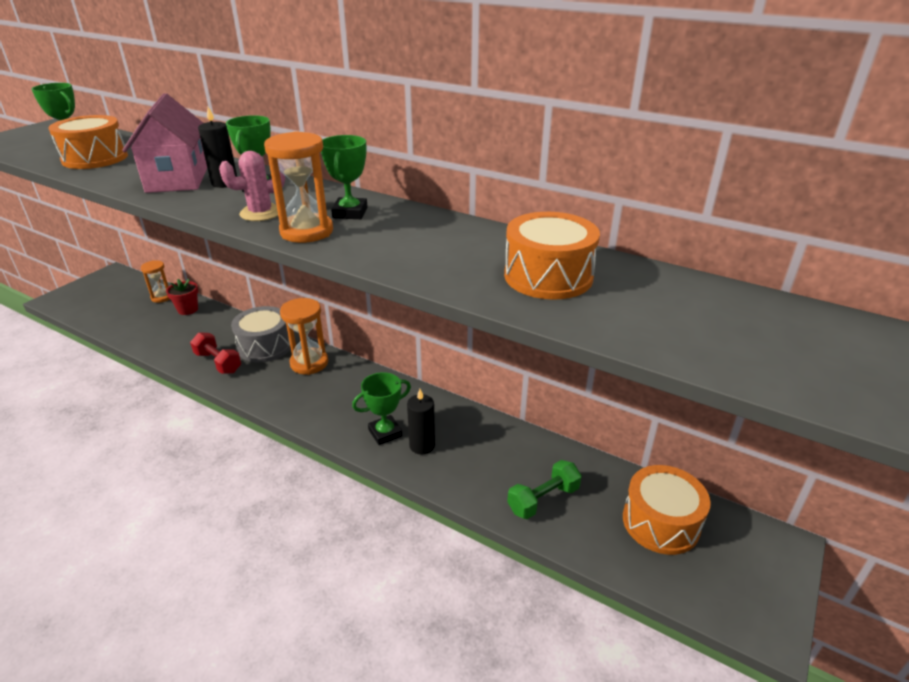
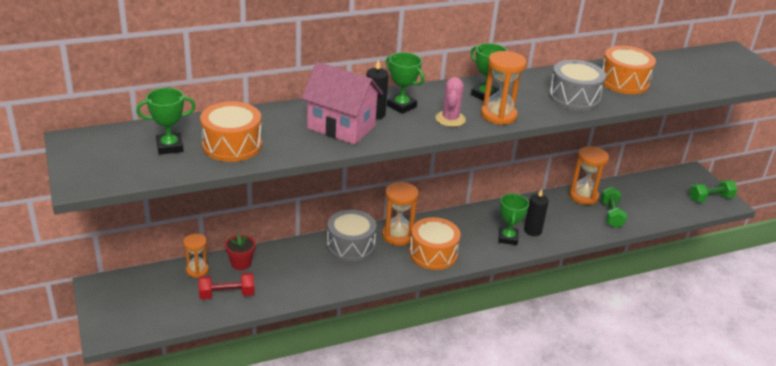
camera: 55 degrees left, 0 degrees up
(218, 363) = (347, 274): red dumbbell -> red dumbbell (227, 294)
(432, 258) = (574, 97): none -> grey drum
(551, 457) = (583, 196): none -> orange hourglass
(660, 522) = (654, 192): orange drum -> orange drum (433, 253)
(744, 598) = (710, 198): none -> green dumbbell

